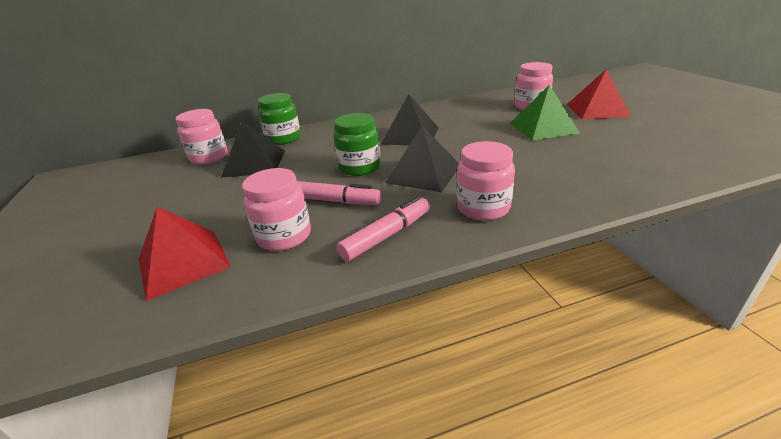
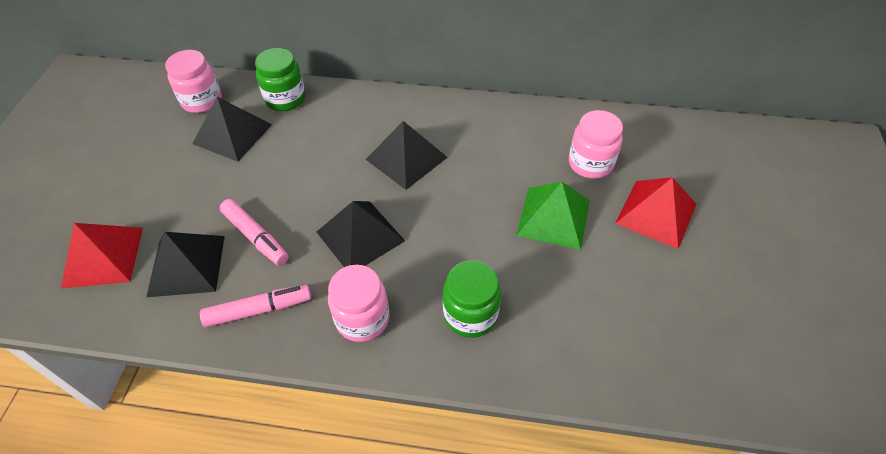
camera: 25 degrees right, 20 degrees up
(284, 236) = (186, 265): pink jar -> black pyramid
(360, 167) = (314, 193): green jar -> green jar (470, 315)

